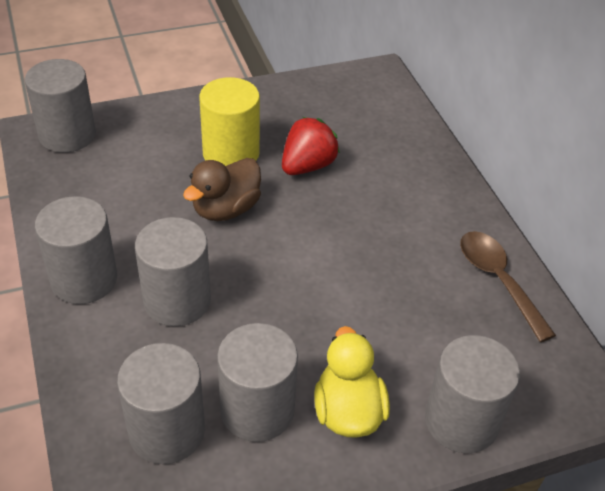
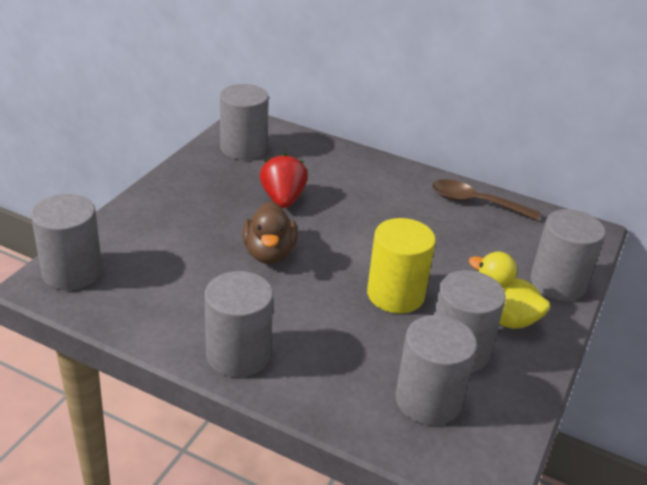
camera: 45 degrees left, 10 degrees down
(177, 300) = (321, 325): grey cylinder -> grey cylinder (243, 148)
(231, 153) = (220, 218): yellow cylinder -> yellow cylinder (395, 294)

